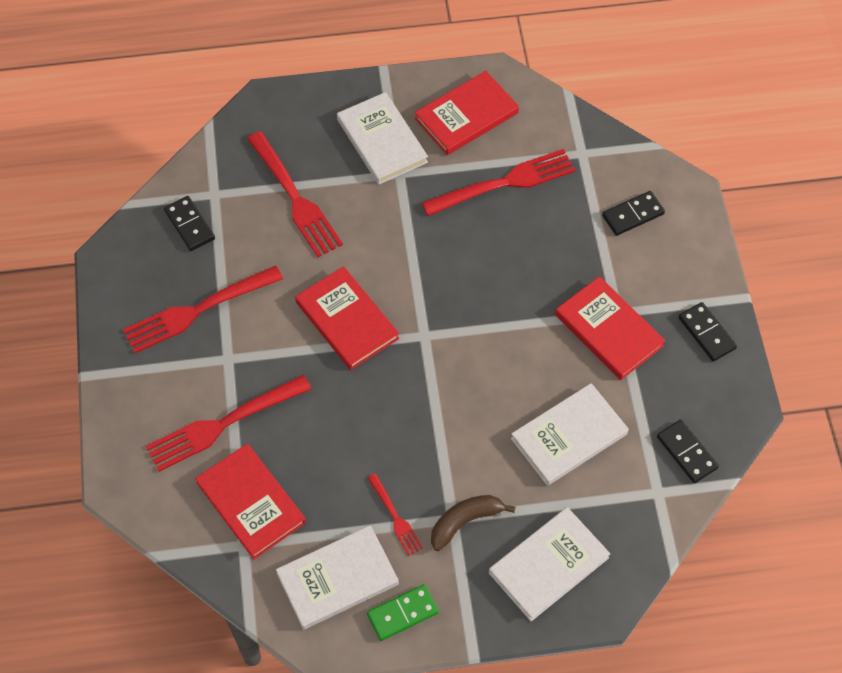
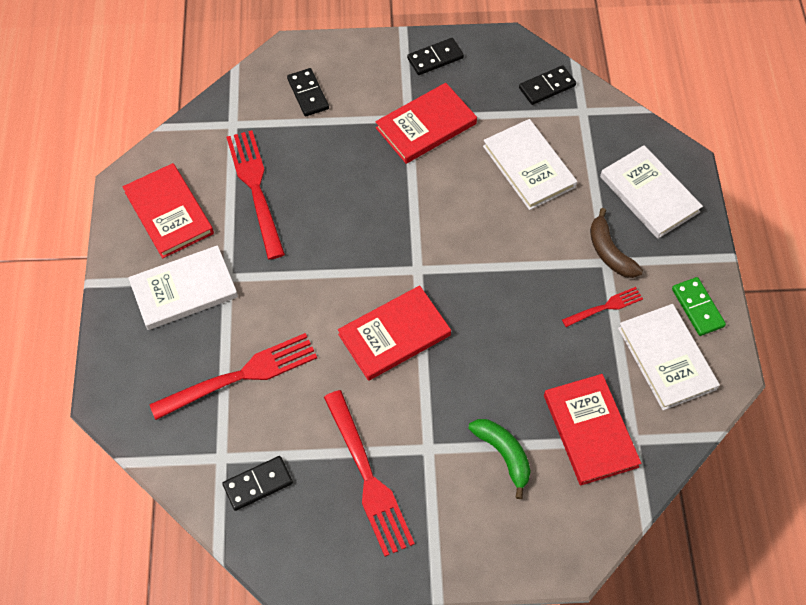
camera: 85 degrees left, 0 degrees up
(223, 424) = (503, 454): red fork -> green banana
(251, 502) = (590, 431): red book -> red book turned 75 degrees counterclockwise

